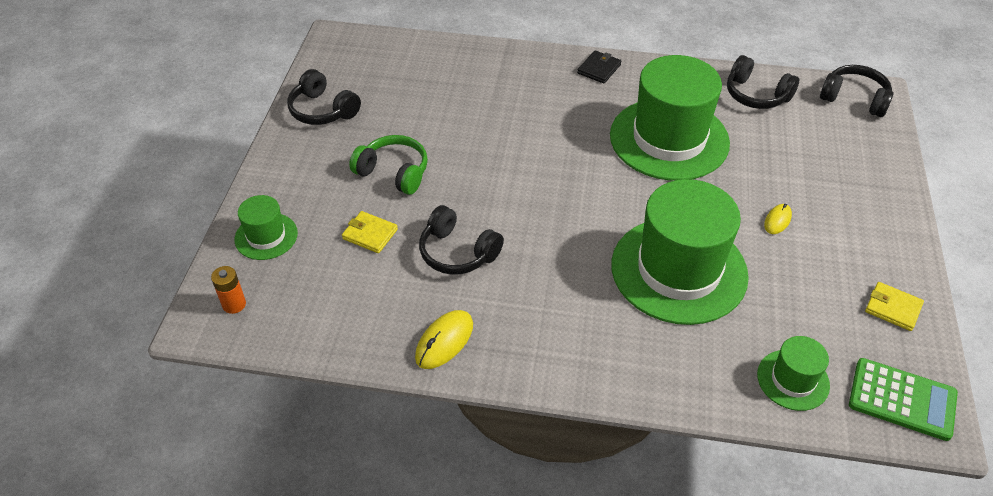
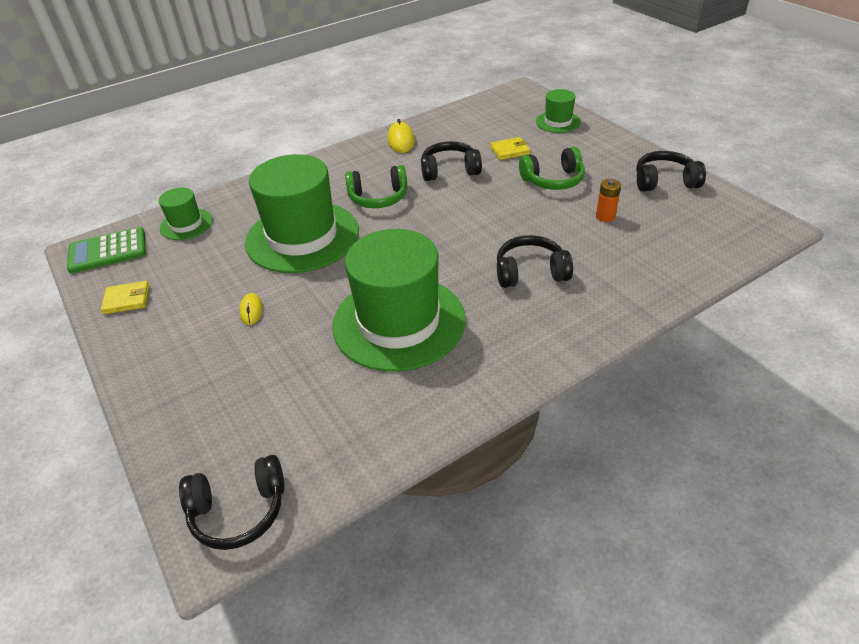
camera: 140 degrees right, 5 degrees down
(234, 304) = (519, 100): orange battery -> orange battery (605, 216)
(563, 268) = (378, 198): none -> green headphones
(599, 69) = (540, 350): black wallet -> none
(756, 95) = (358, 431): black headphones -> black headphones (530, 272)

